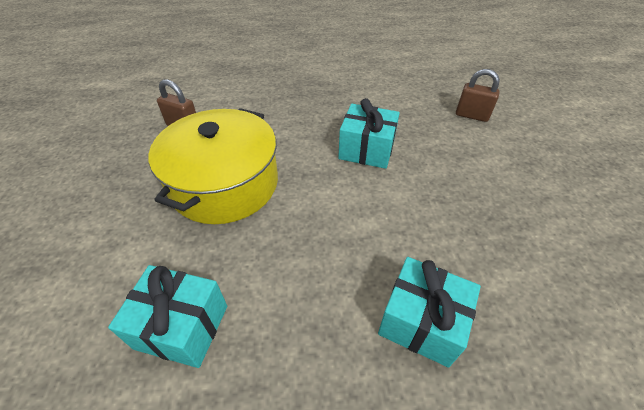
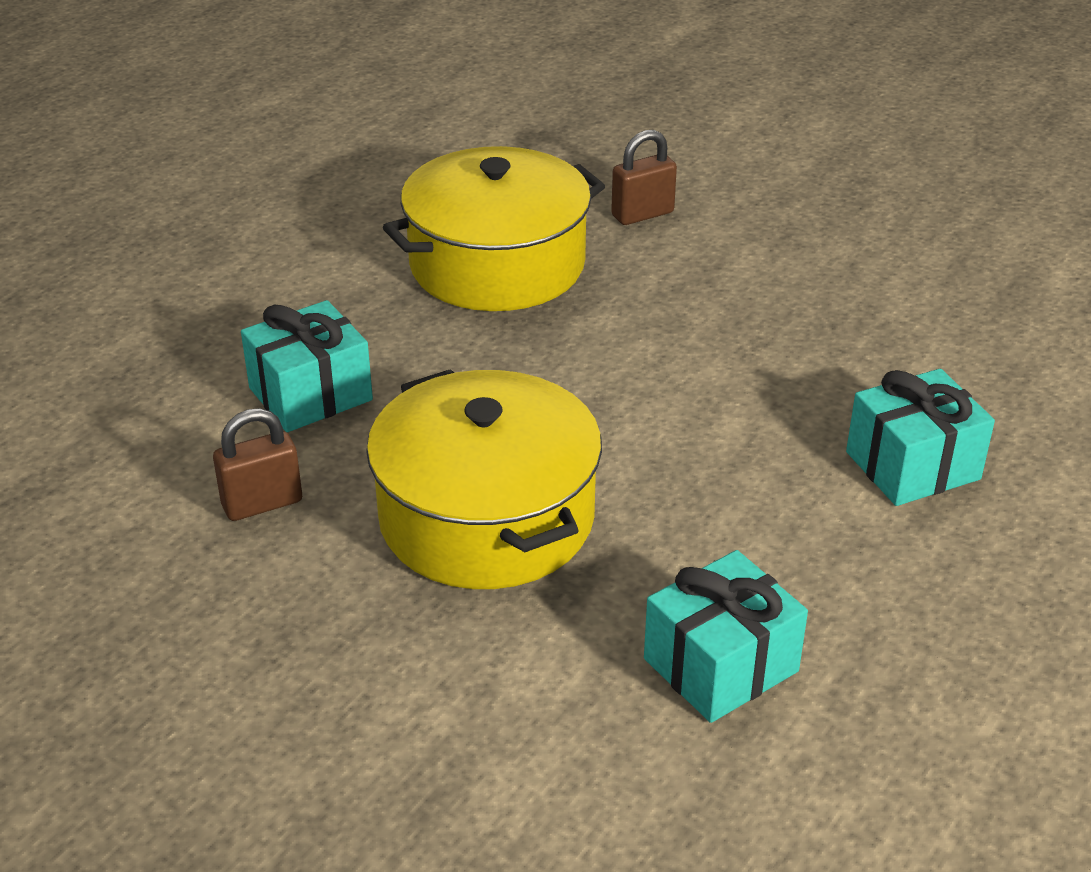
camera: 50 degrees left, 10 degrees down
(366, 150) = (590, 345): turquoise gift -> turquoise gift (310, 394)
(383, 100) = (497, 264): none -> yellow pot

